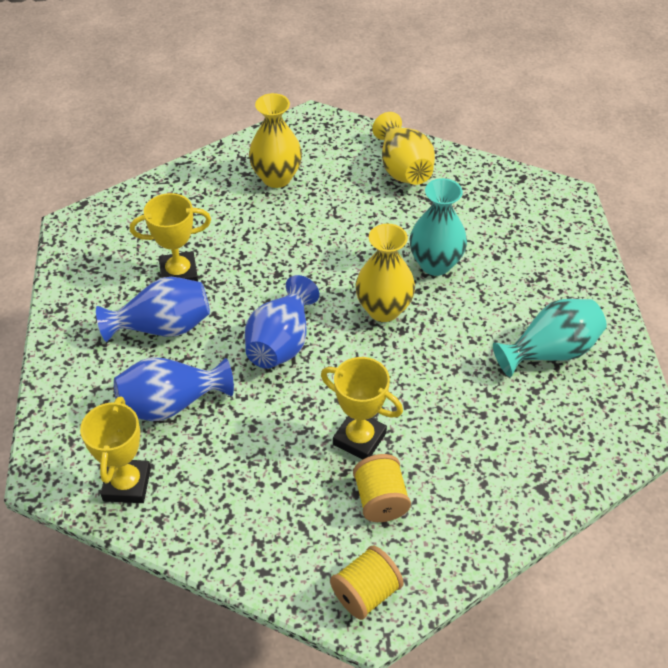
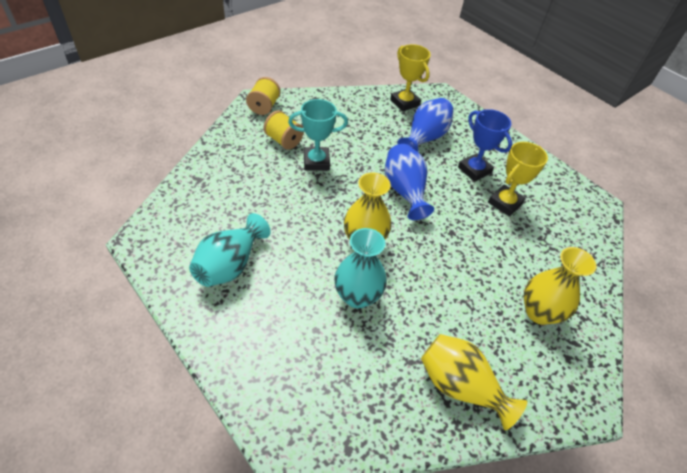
camera: 140 degrees right, 0 degrees up
(162, 327) = (474, 170): blue vase -> blue trophy
(359, 439) = (316, 162): yellow trophy -> turquoise trophy

